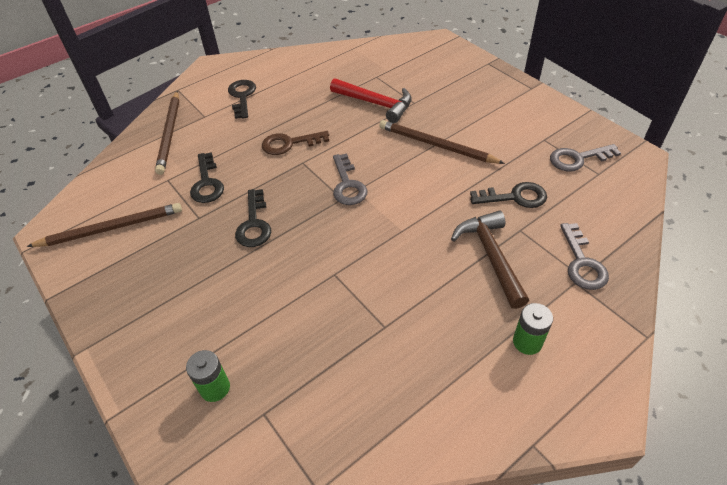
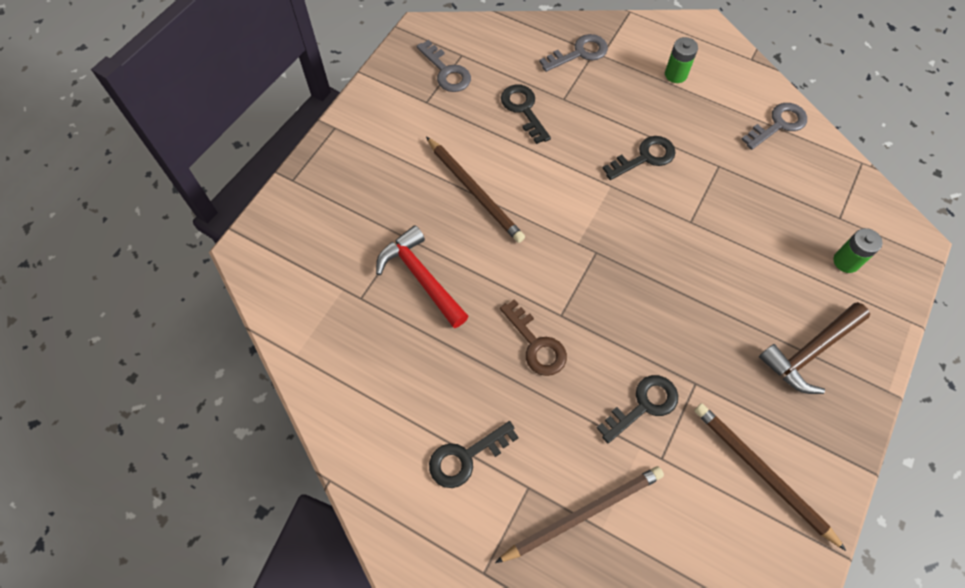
camera: 115 degrees left, 15 degrees up
(254, 224) = (673, 320): black key -> black key (644, 157)
(348, 185) = (574, 254): grey key -> grey key (778, 124)
(375, 103) = (421, 277): red hammer -> red hammer turned 45 degrees counterclockwise
(436, 145) = (474, 191): brown pencil -> brown pencil turned 45 degrees counterclockwise
(491, 256) = (605, 112): brown hammer -> brown hammer (810, 352)

